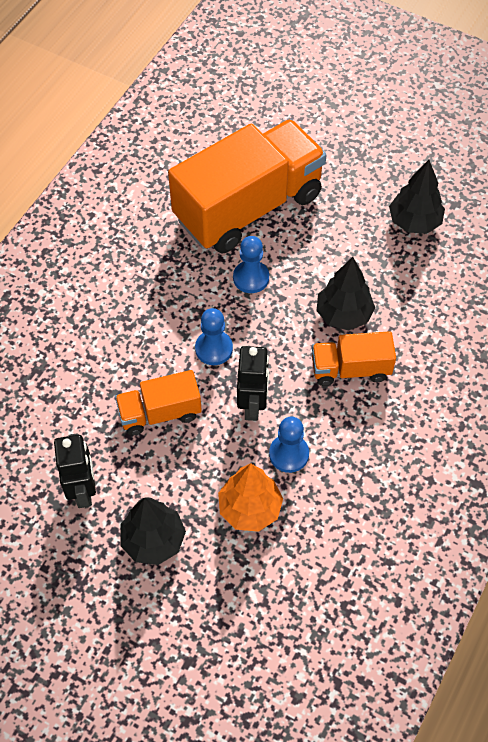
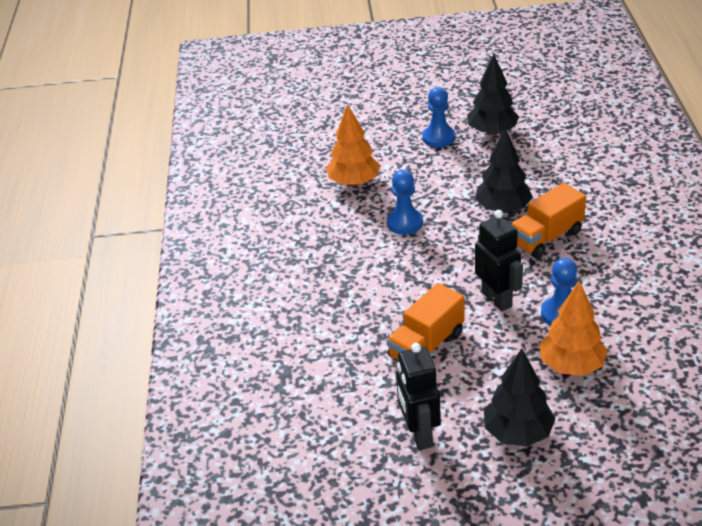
camera: 30 degrees left, 20 degrees down
(83, 491) = (419, 434): black robot -> black robot turned 150 degrees counterclockwise
(214, 349) = (424, 281): blue pawn -> blue pawn (438, 138)
(248, 207) = (354, 182): orange truck -> orange tree

